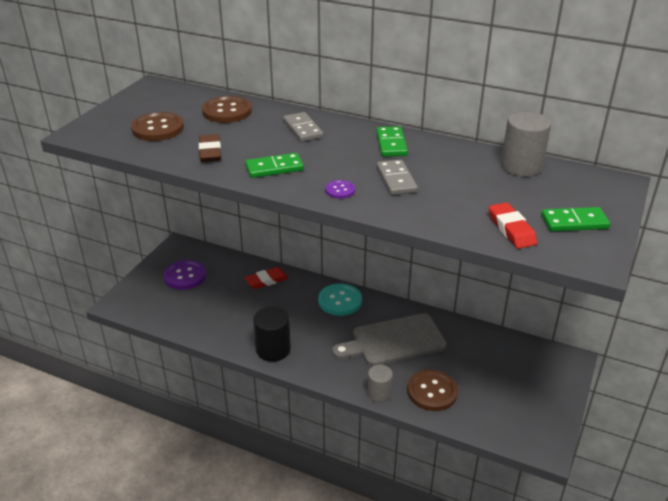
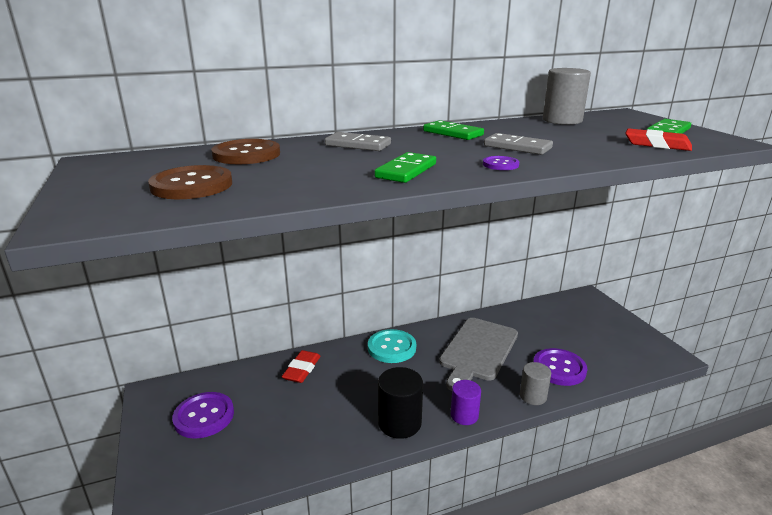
camera: 45 degrees left, 10 degrees down
(210, 152) = (308, 181): brown eraser -> none
(316, 372) = (464, 415): none -> purple cylinder
(432, 391) = (559, 368): brown button -> purple button

